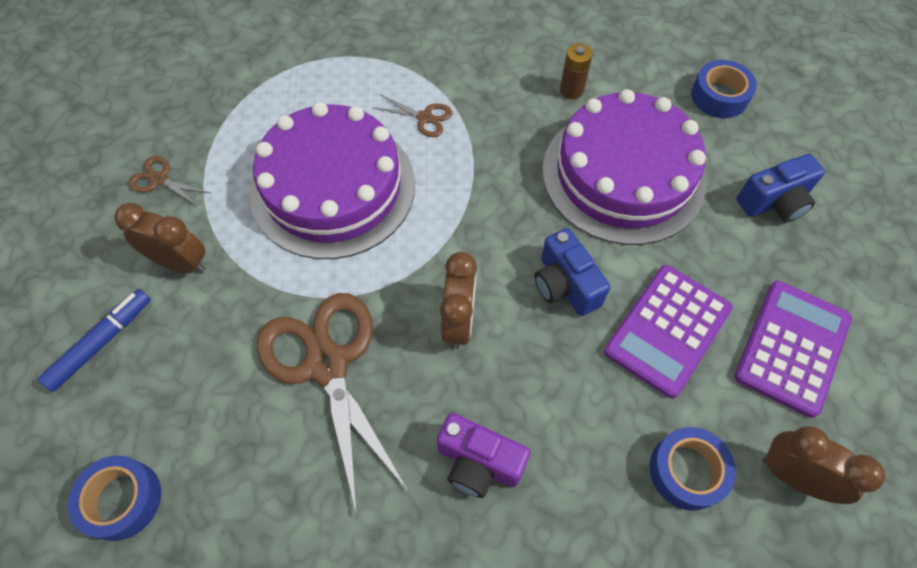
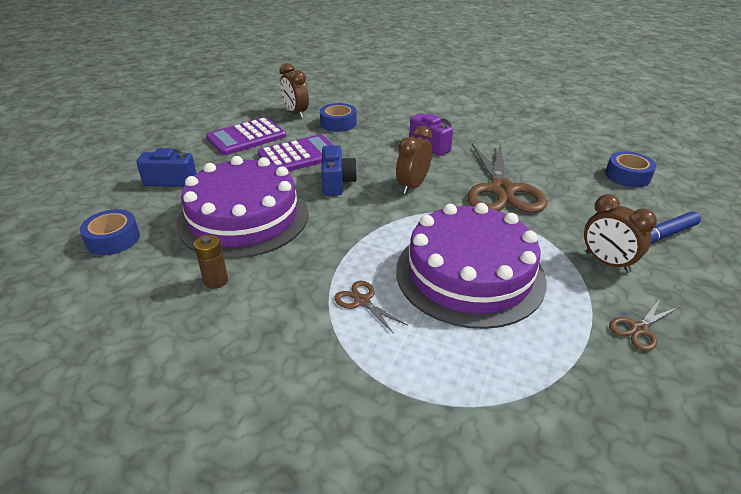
camera: 155 degrees left, 25 degrees down
(159, 180) = (639, 329): brown scissors -> brown scissors turned 90 degrees clockwise

